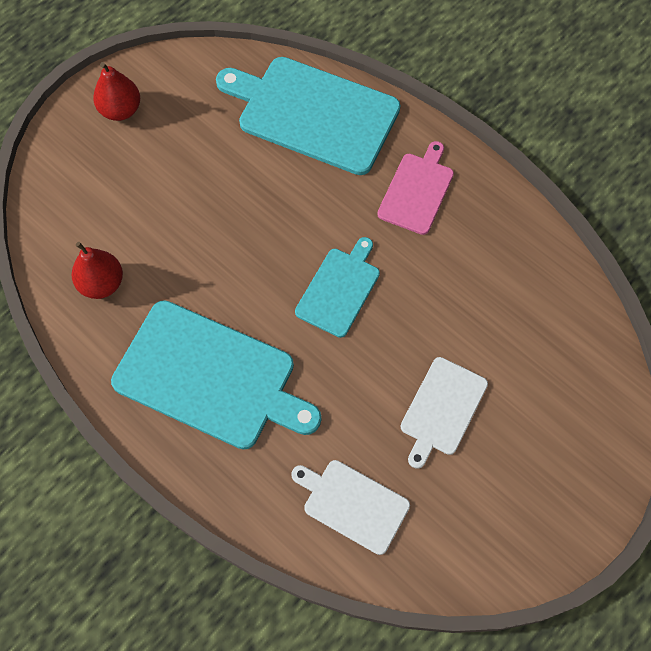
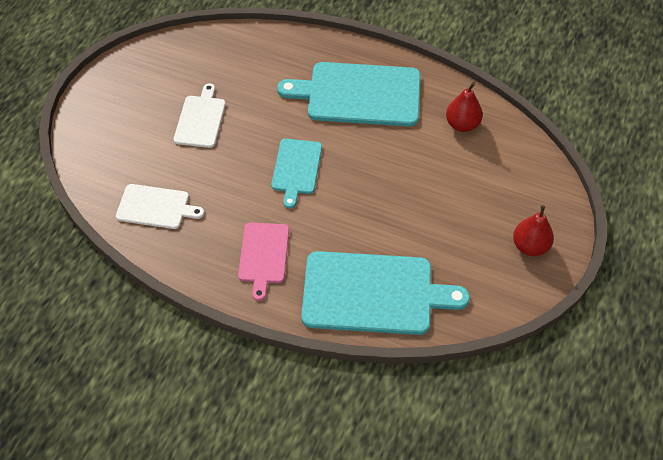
camera: 160 degrees right, 10 degrees down
(352, 504) = (241, 58): white cutting board -> white cutting board (156, 207)

